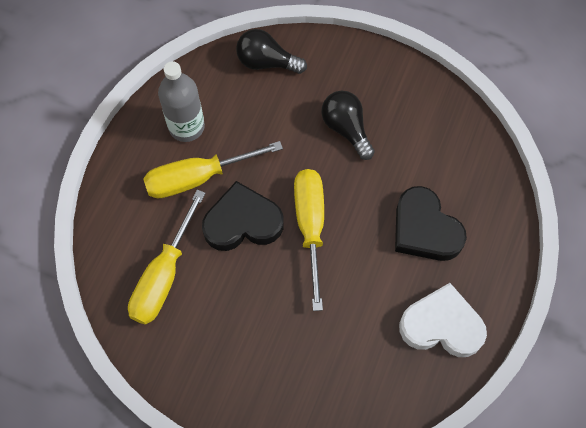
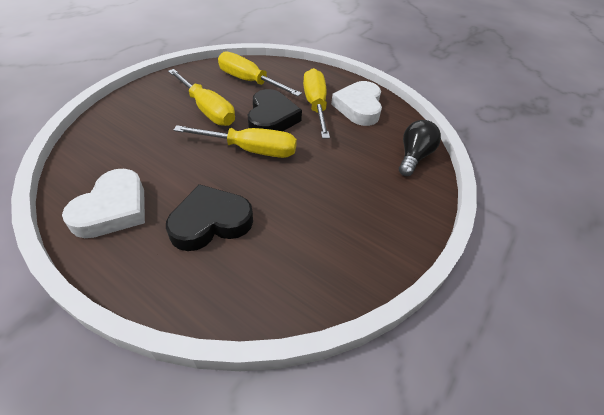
camera: 100 degrees right, 20 degrees down
(186, 126) = (359, 107): grey bottle -> white heart
(249, 305) = (207, 109): none -> yellow screwdriver
(346, 128) = (336, 192): black light bulb -> none

